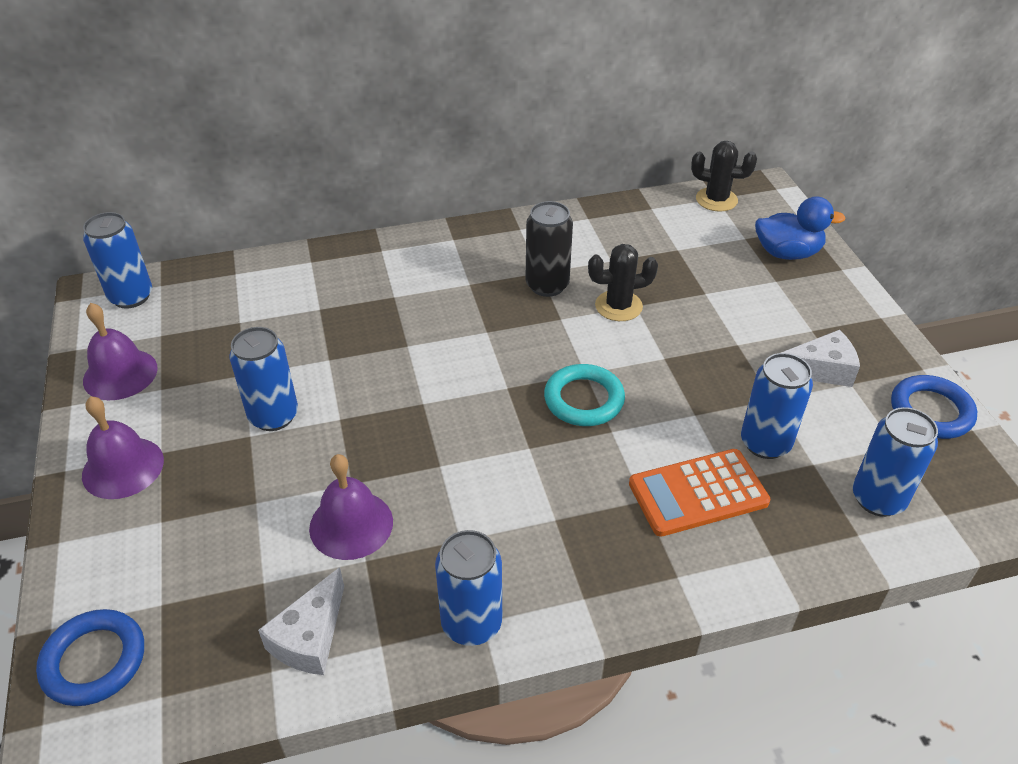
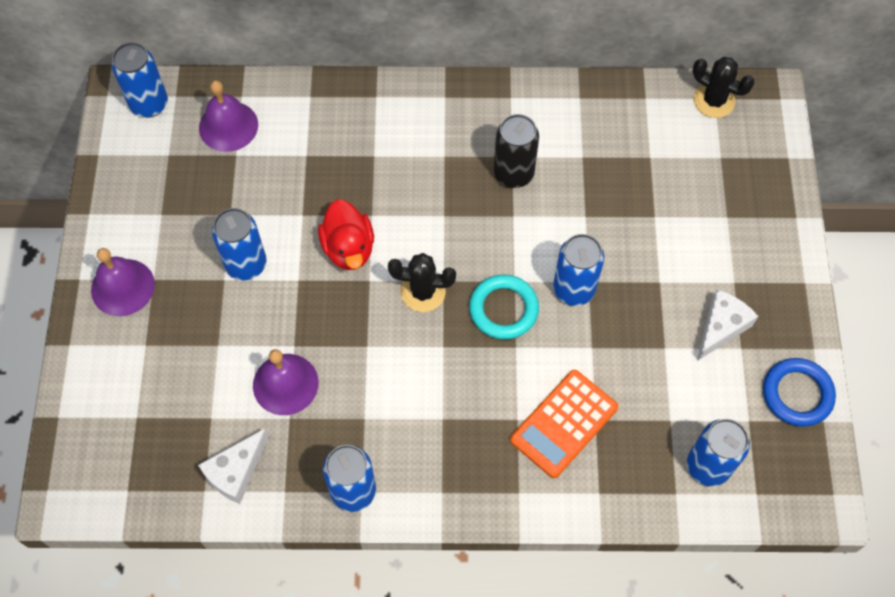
camera: 15 degrees right, 20 degrees up
(94, 661) = (85, 451): blue ring -> none
(120, 374) = (131, 190): purple bell -> purple bell (228, 126)
(390, 379) = (348, 248): none -> red duck
(618, 306) = (569, 213): black cactus -> black cactus (423, 292)
(698, 493) = (564, 423): orange calculator -> orange calculator turned 45 degrees counterclockwise
(765, 443) = (639, 390): blue can -> blue can (573, 289)
(787, 253) = (753, 185): blue duck -> none
(820, 370) = (721, 327): white cheese -> white cheese turned 60 degrees counterclockwise

